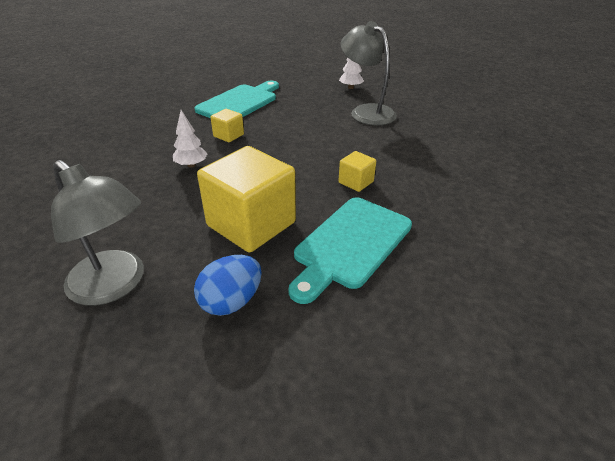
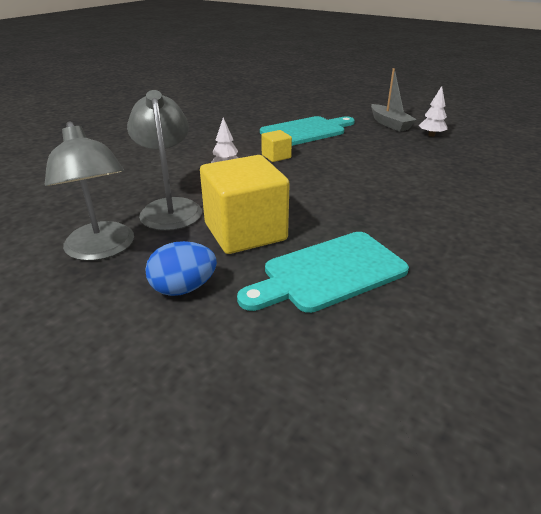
camera: 25 degrees right, 5 degrees down
(310, 82) = (390, 124): none -> grey boat
(356, 182) = (375, 220): yellow cube -> none
(366, 112) = (433, 159): grey lamp -> grey lamp (170, 208)

